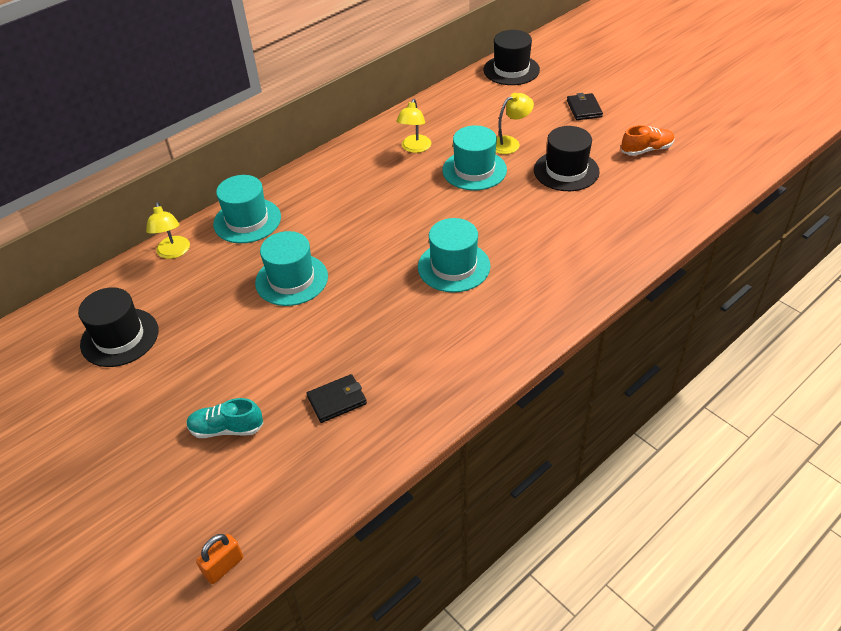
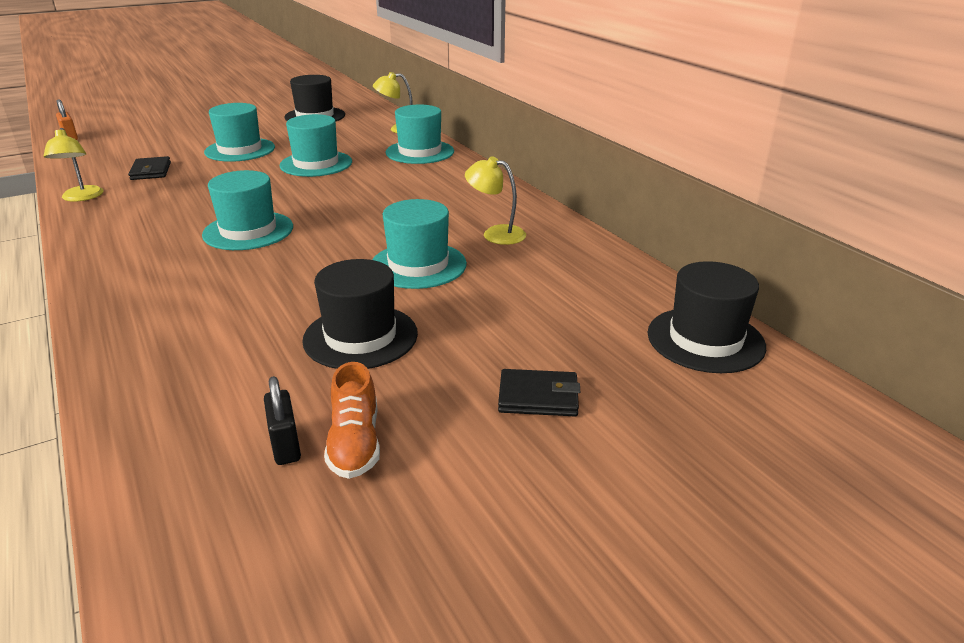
camera: 100 degrees right, 15 degrees down
(226, 429) = (179, 140): turquoise shoe -> none
(256, 355) = (240, 150): none -> turquoise hat
(510, 143) = (467, 301): yellow lamp -> yellow lamp (82, 197)
(661, 168) = (285, 445): none -> black padlock

